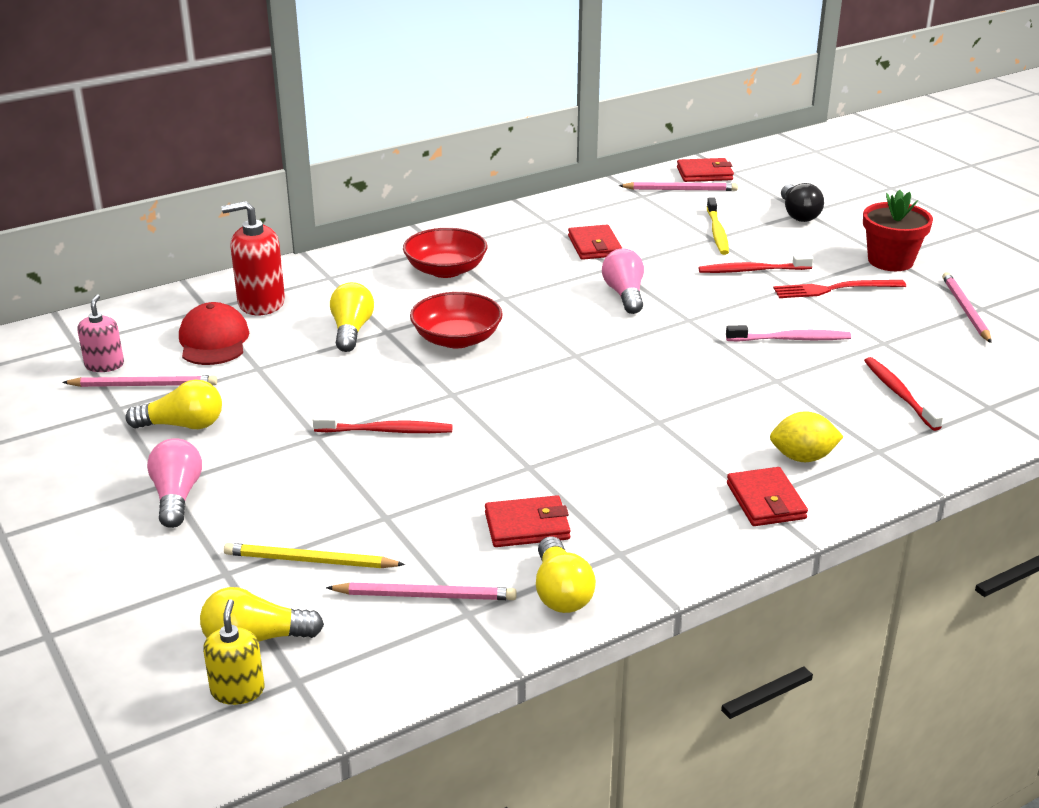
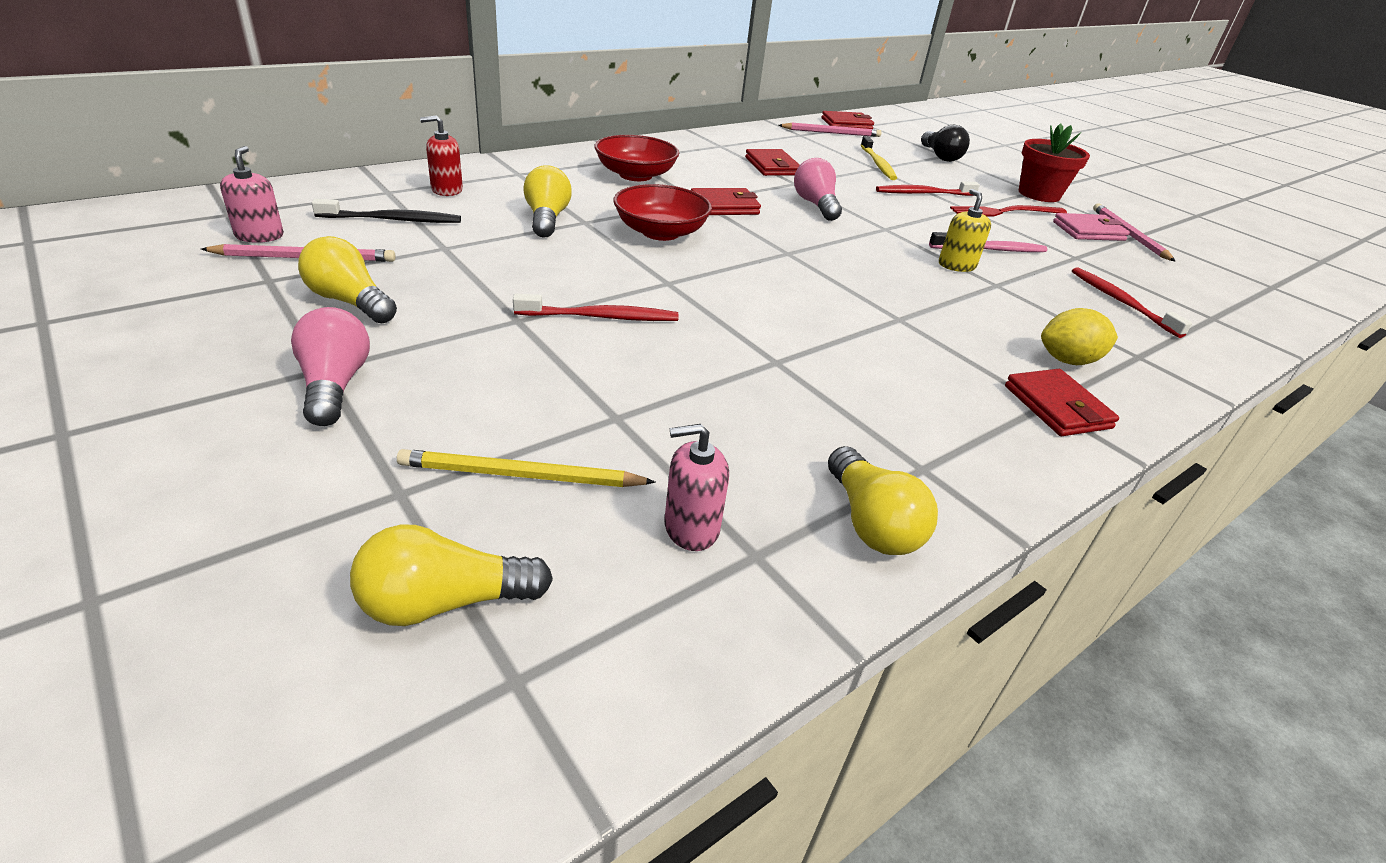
camera: 10 degrees left, 5 degrees up
(183, 425) = (350, 302): yellow light bulb -> yellow light bulb turned 135 degrees counterclockwise
(213, 341) = (393, 220): red cap -> black toothbrush
(237, 690) = (414, 703): yellow soap dispenser -> yellow soap dispenser (956, 265)
(261, 303) = (446, 190): red soap dispenser -> red soap dispenser, size x0.61
(425, 595) = (691, 528): pink pencil -> pink soap dispenser
(527, 526) = (797, 432): red wallet -> red wallet (724, 206)
(919, 308) = (1088, 231): none -> pink wallet

